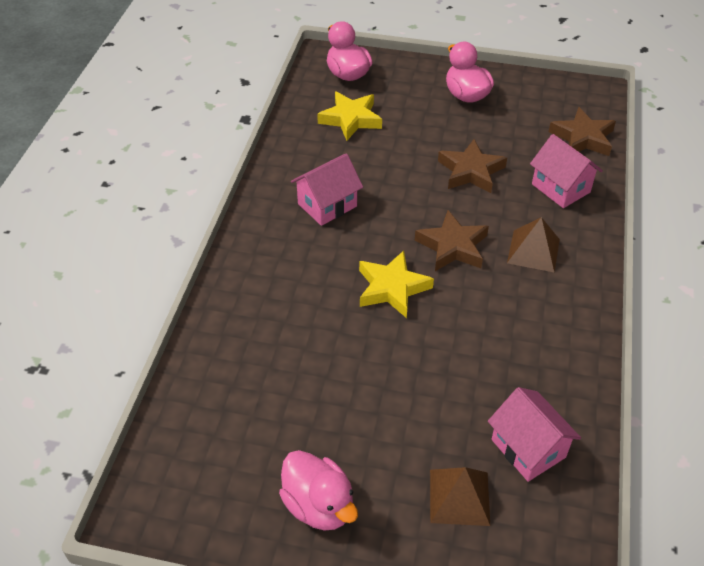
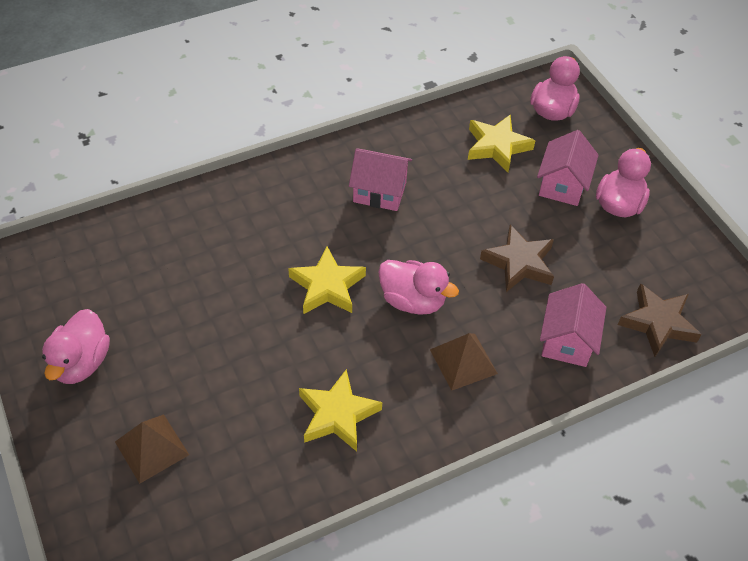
camera: 50 degrees right, 5 degrees up
(452, 246) = (412, 300): brown star -> pink duck
(523, 351) = (337, 414): none -> yellow star
(528, 448) = (234, 471): pink house -> pink house (562, 185)

